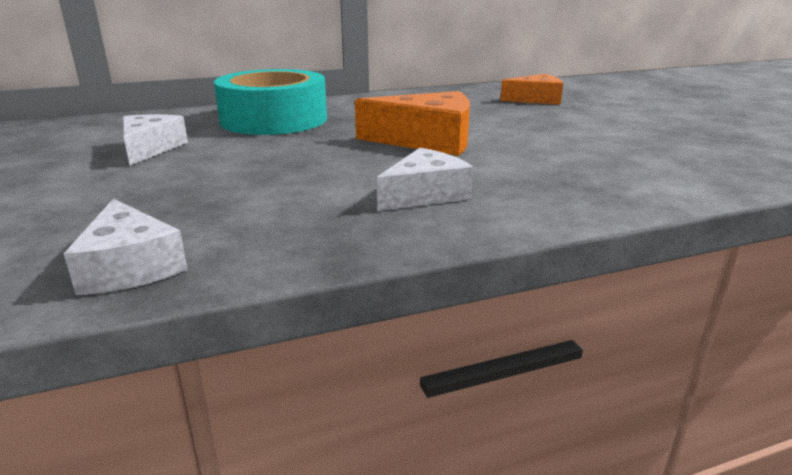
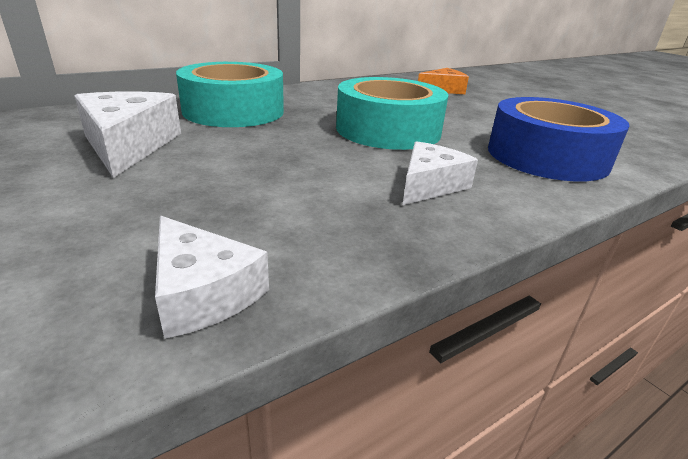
camera: 15 degrees left, 5 degrees up
(150, 149) = (128, 145): white cheese -> white cheese, size x1.51
(427, 140) = (388, 130): orange cheese -> turquoise tape
(599, 172) = (546, 156): none -> blue tape

